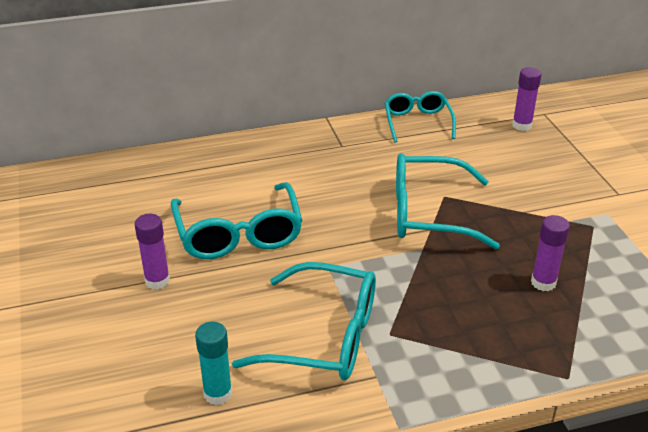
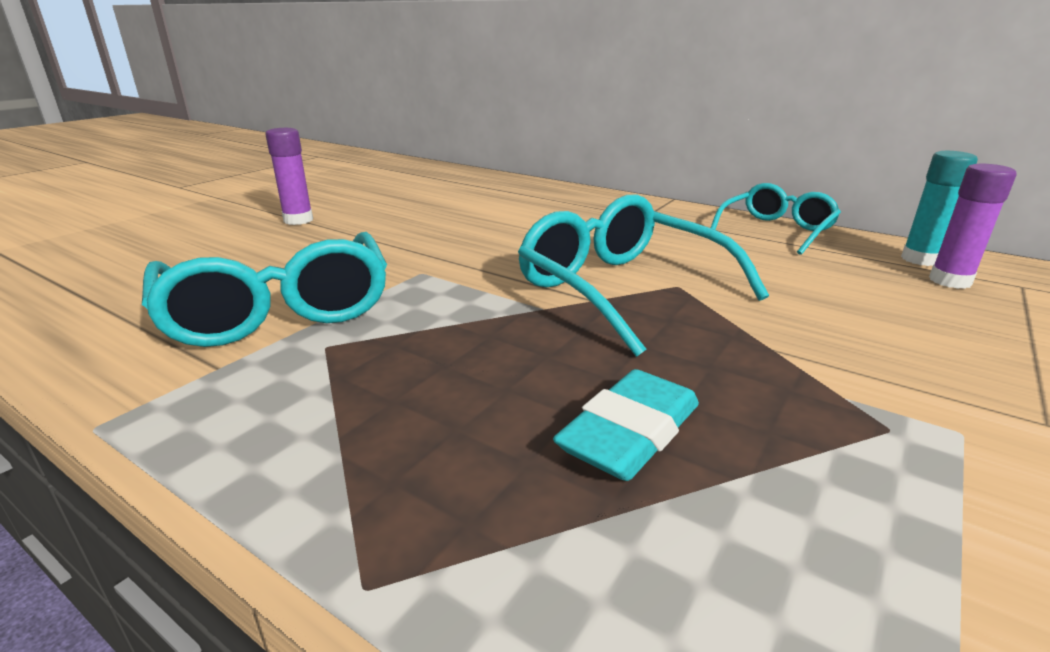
camera: 50 degrees right, 10 degrees down
(218, 394) = (125, 291): turquoise glue stick -> turquoise glue stick (920, 259)
(238, 233) = (416, 224): turquoise glasses -> none
(543, 283) = (629, 433): purple glue stick -> turquoise eraser

